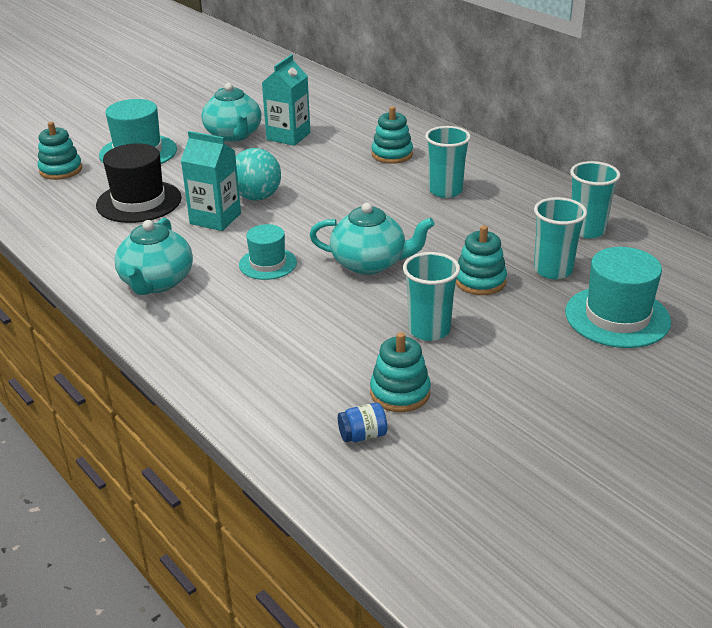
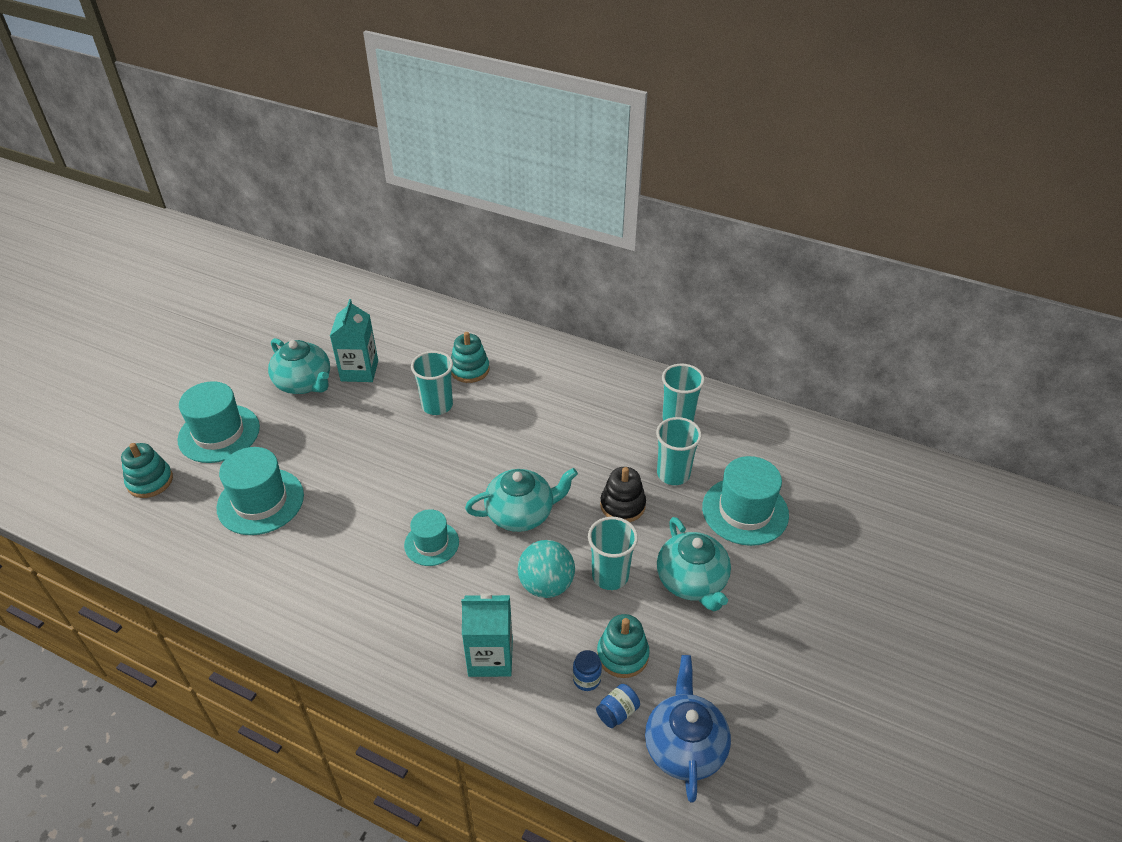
camera: 25 degrees left, 10 degrees up
(139, 202) = (260, 501): black hat -> turquoise hat
(157, 282) = (341, 601): turquoise teapot -> turquoise teapot (692, 581)
(215, 218) = (350, 501): turquoise carton -> turquoise carton (490, 657)
(257, 197) = (374, 461): turquoise ball -> turquoise ball (546, 585)
(348, 400) = (586, 679): none -> blue jar
(417, 484) = (684, 746): none -> blue teapot
(445, 191) = (540, 404): turquoise cup -> turquoise cup (437, 405)
(480, 281) = (622, 505): turquoise stacking toy -> black stacking toy

